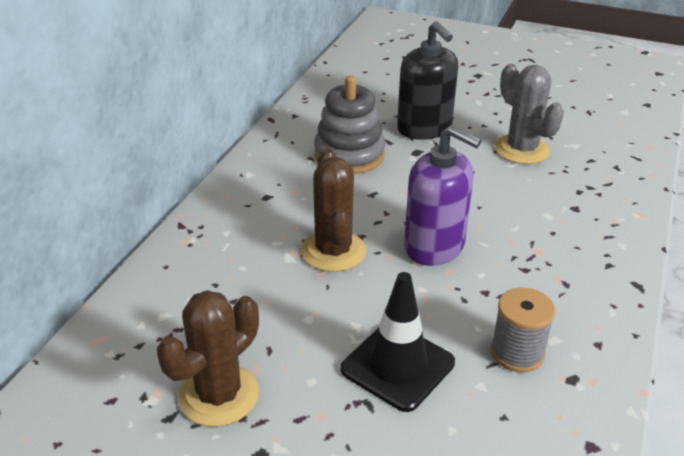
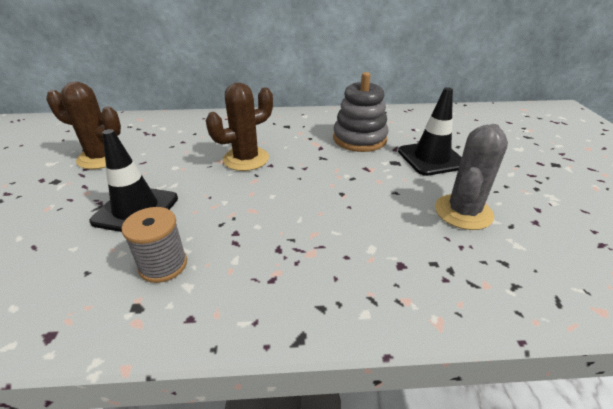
camera: 65 degrees right, 0 degrees up
(424, 128) = (431, 158): black soap dispenser -> black traffic cone
(434, 246) = (278, 196): purple soap dispenser -> none

